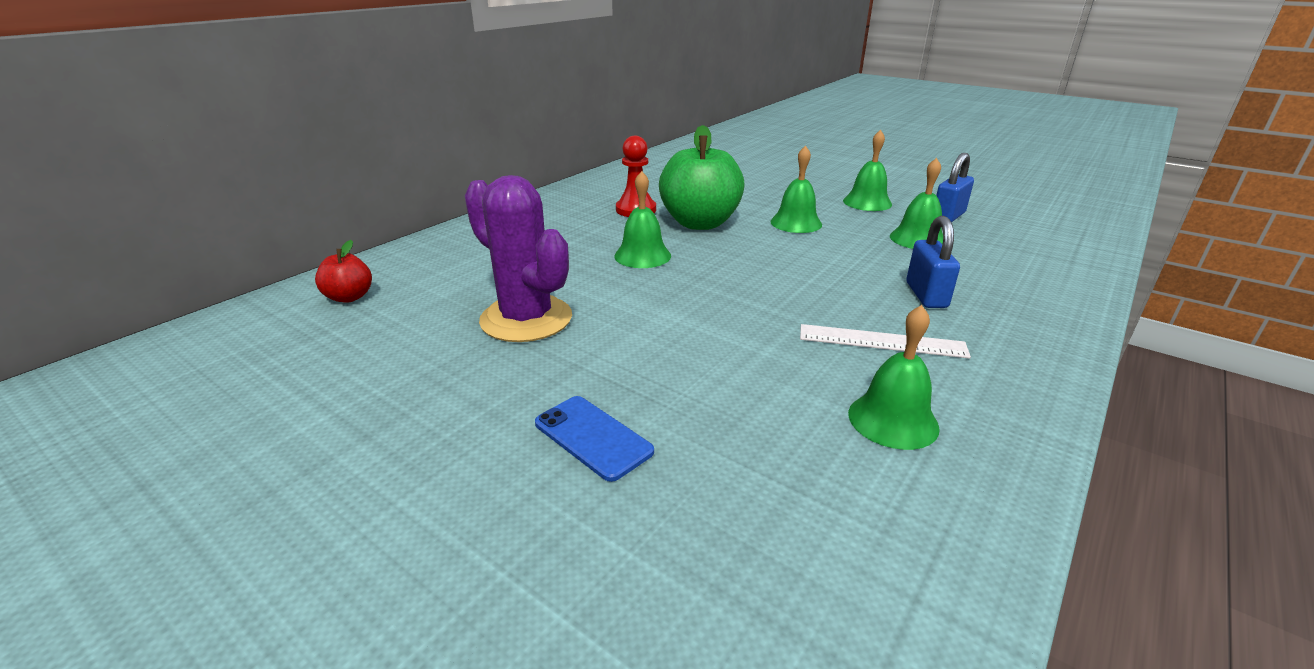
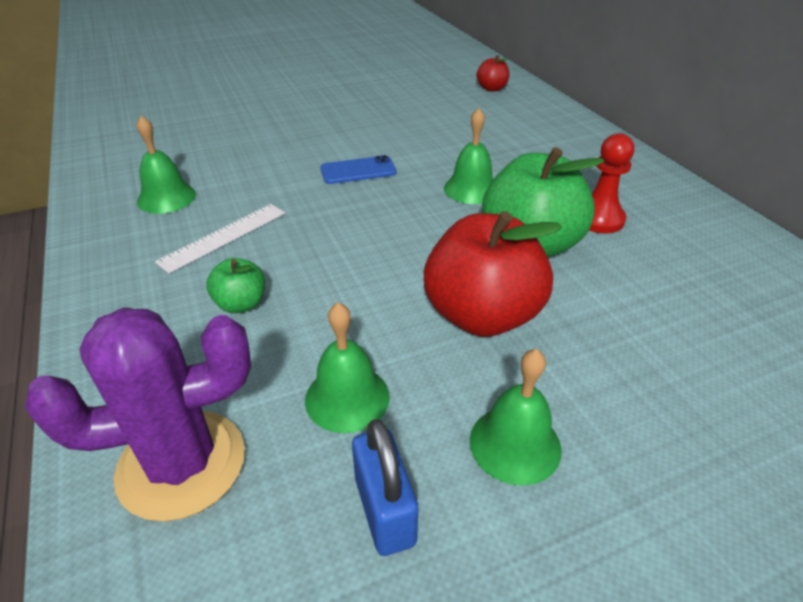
camera: 120 degrees right, 10 degrees up
(526, 319) = (409, 127): purple cactus -> purple cactus (182, 464)
(593, 437) = (277, 122): blue phone -> blue phone (358, 171)
(796, 223) = (482, 315): green bell -> red apple
(926, 295) = (241, 304): blue padlock -> green apple

